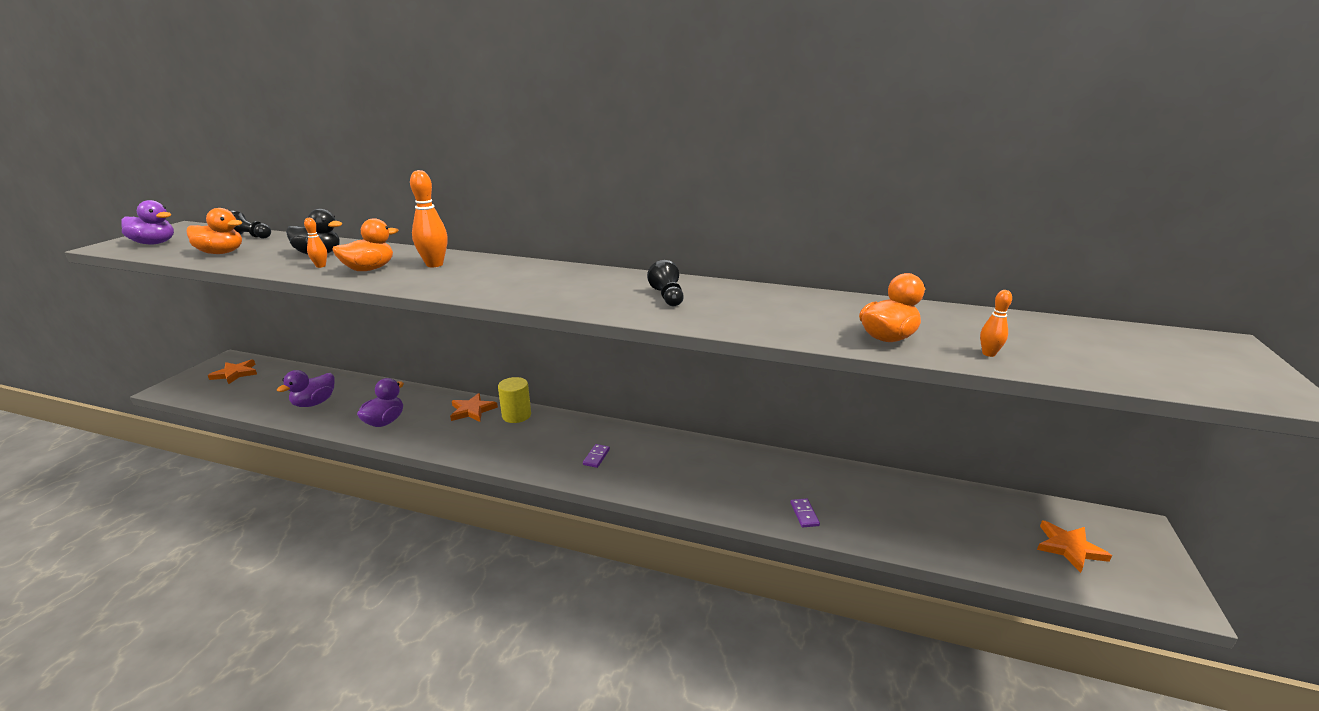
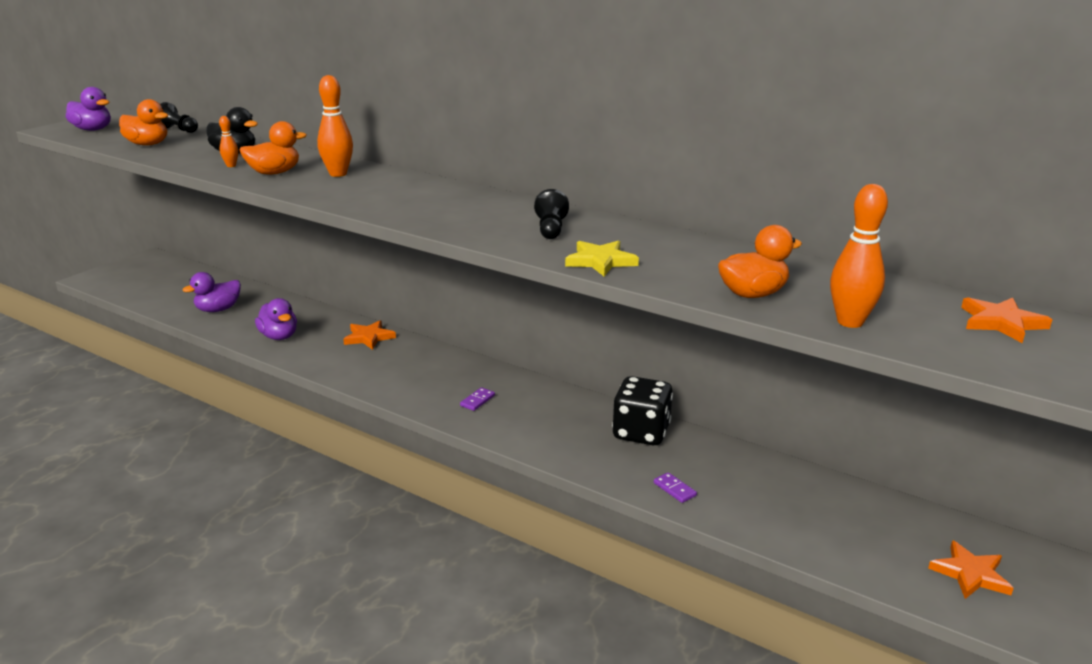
camera: 15 degrees right, 0 degrees up
(235, 373) = (153, 272): orange star -> orange star (1001, 322)
(385, 422) = (279, 336): purple duck -> purple duck turned 105 degrees clockwise
(516, 415) = (412, 348): yellow cylinder -> none
(734, 322) = (600, 261): none -> yellow star
(749, 464) = (641, 433): none -> black dice
(804, 514) = (674, 489): purple domino -> purple domino turned 45 degrees counterclockwise
(988, 354) = (850, 322): orange bowling pin -> orange bowling pin, size x1.89

